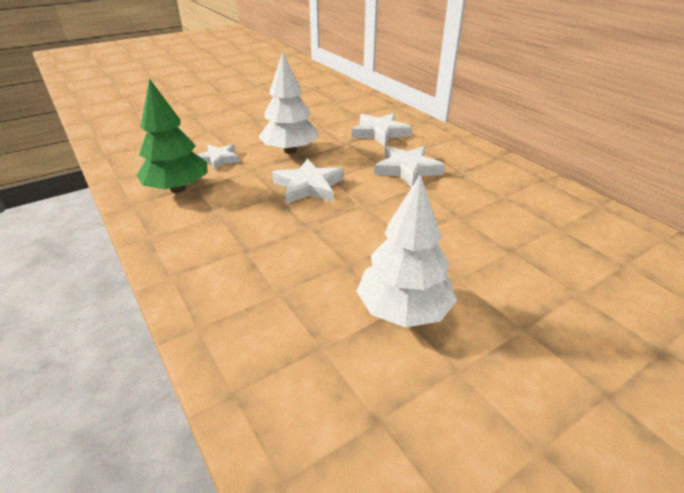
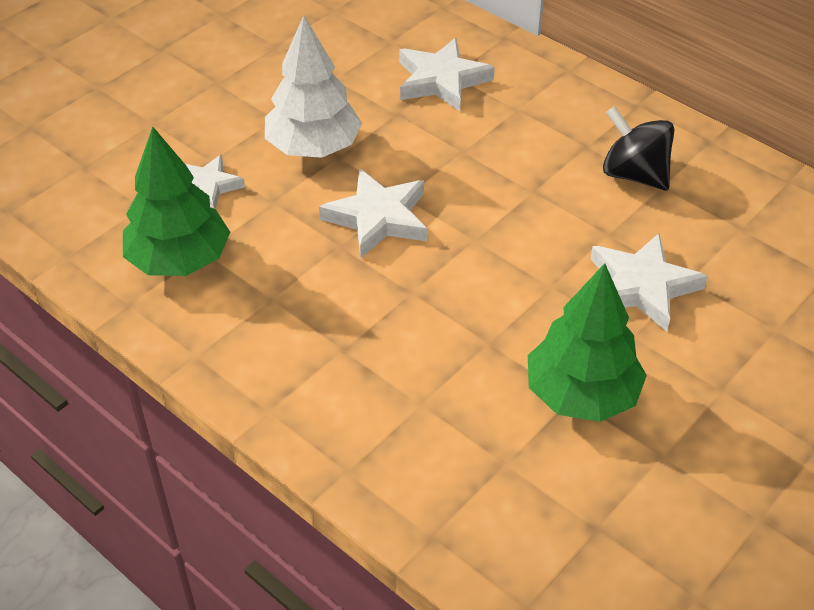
camera: 15 degrees left, 10 degrees up
(404, 310) = (581, 394): white tree -> green tree
(407, 169) = (511, 156): white star -> white star (642, 286)
(486, 188) = (634, 174): none -> black spinning top

